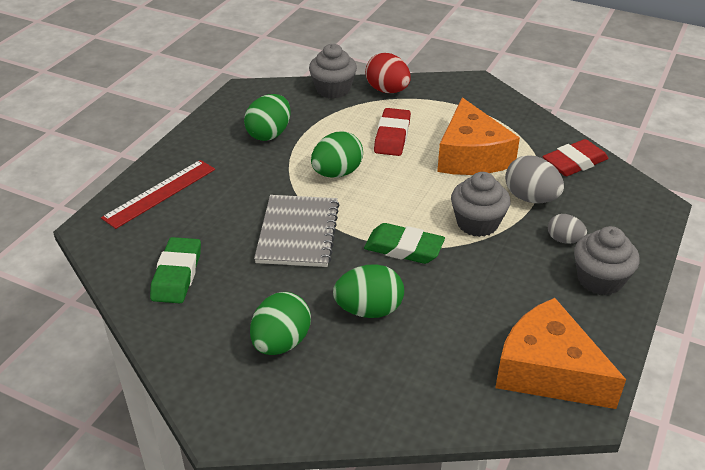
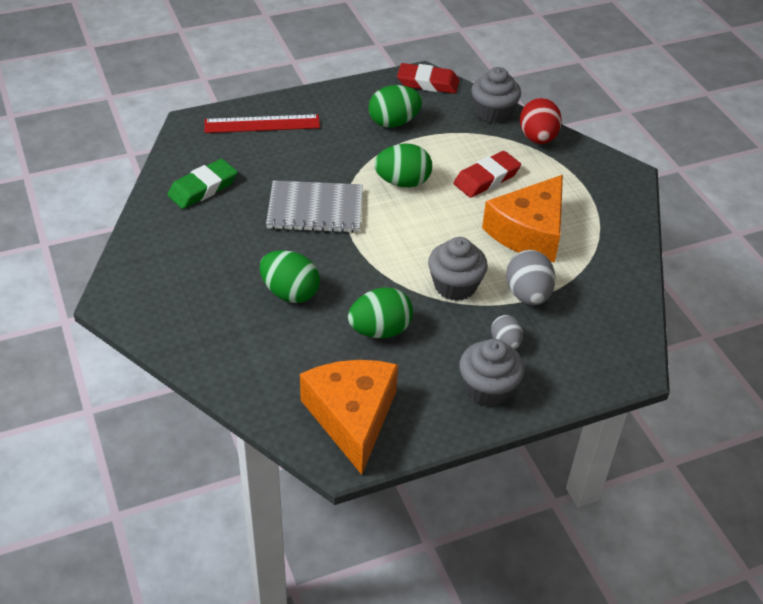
camera: 40 degrees right, 5 degrees up
(281, 342) = (208, 275): green egg -> green egg (380, 330)
(298, 233) = (315, 209): grey notebook -> grey notebook turned 45 degrees clockwise
(404, 248) = (373, 268): green eraser -> none
(574, 162) = (612, 291): red eraser -> red eraser (428, 83)

